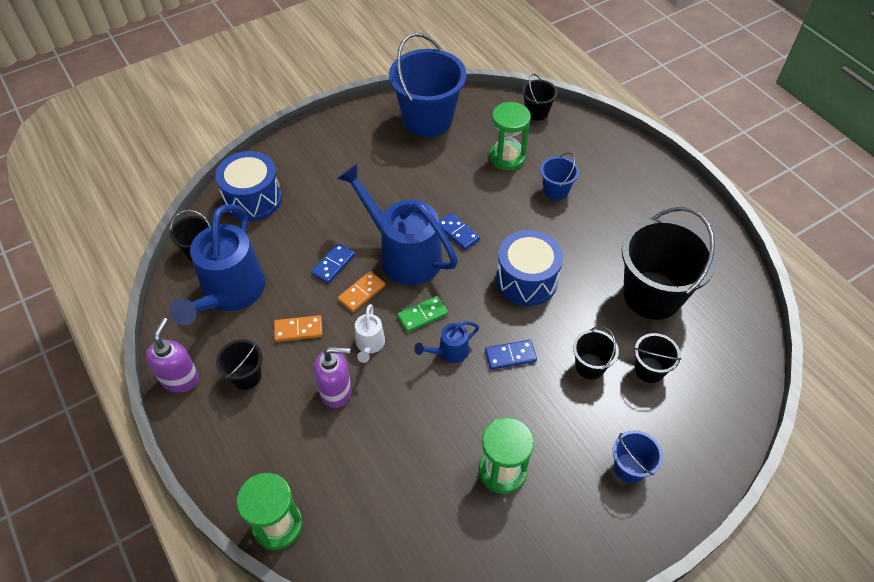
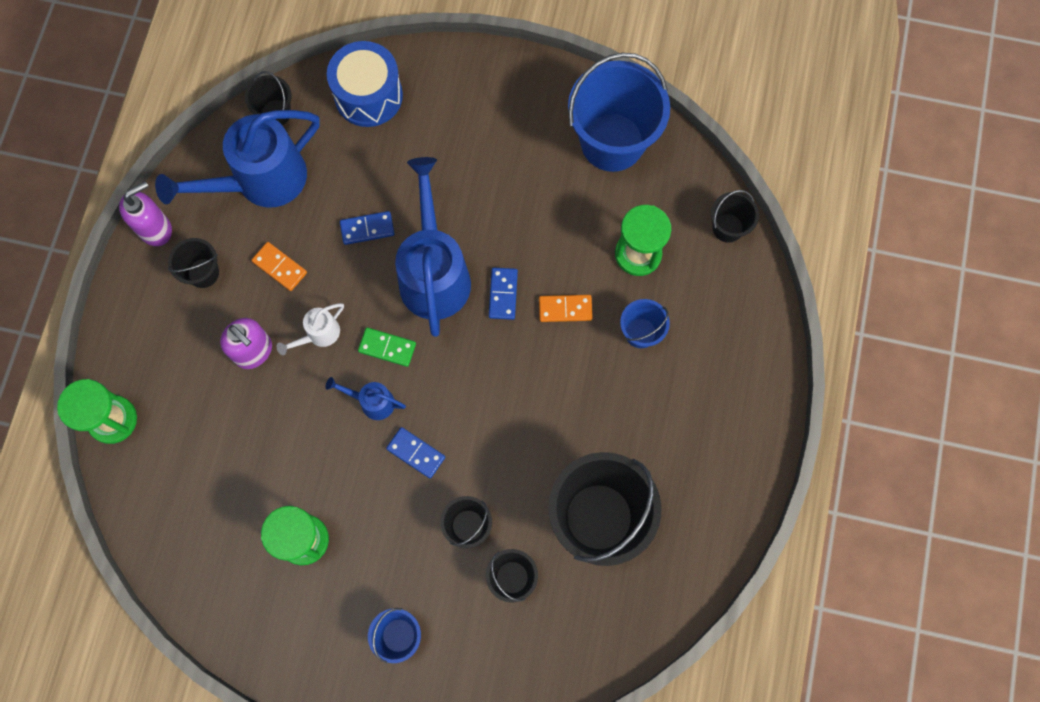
camera: 45 degrees right, 20 degrees up
(361, 293) = (361, 279): orange domino -> orange domino (565, 309)
(526, 280) = (508, 397): blue drum -> none

